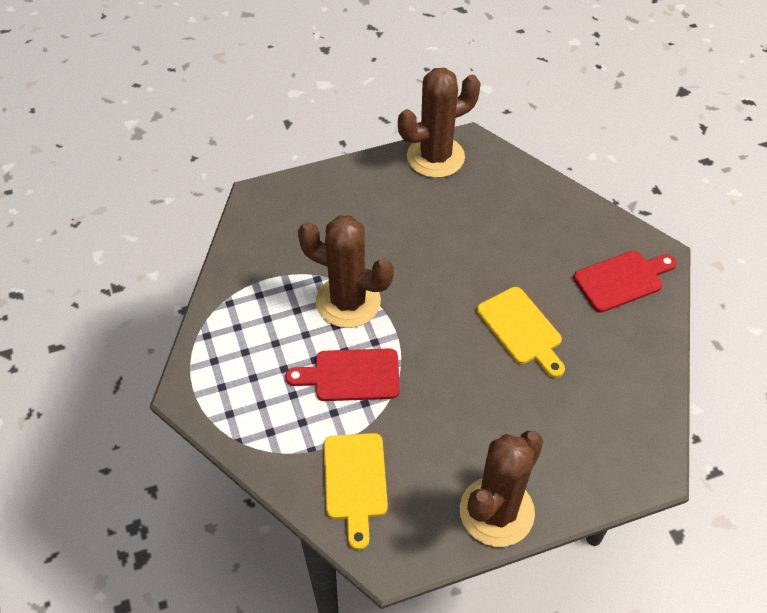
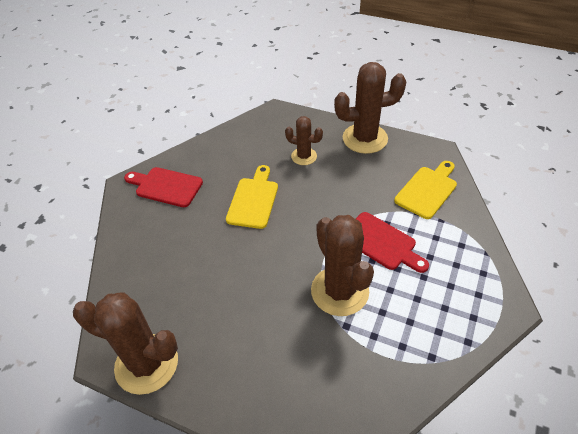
camera: 135 degrees left, 5 degrees down
(536, 424) = (304, 156): none -> brown cactus

